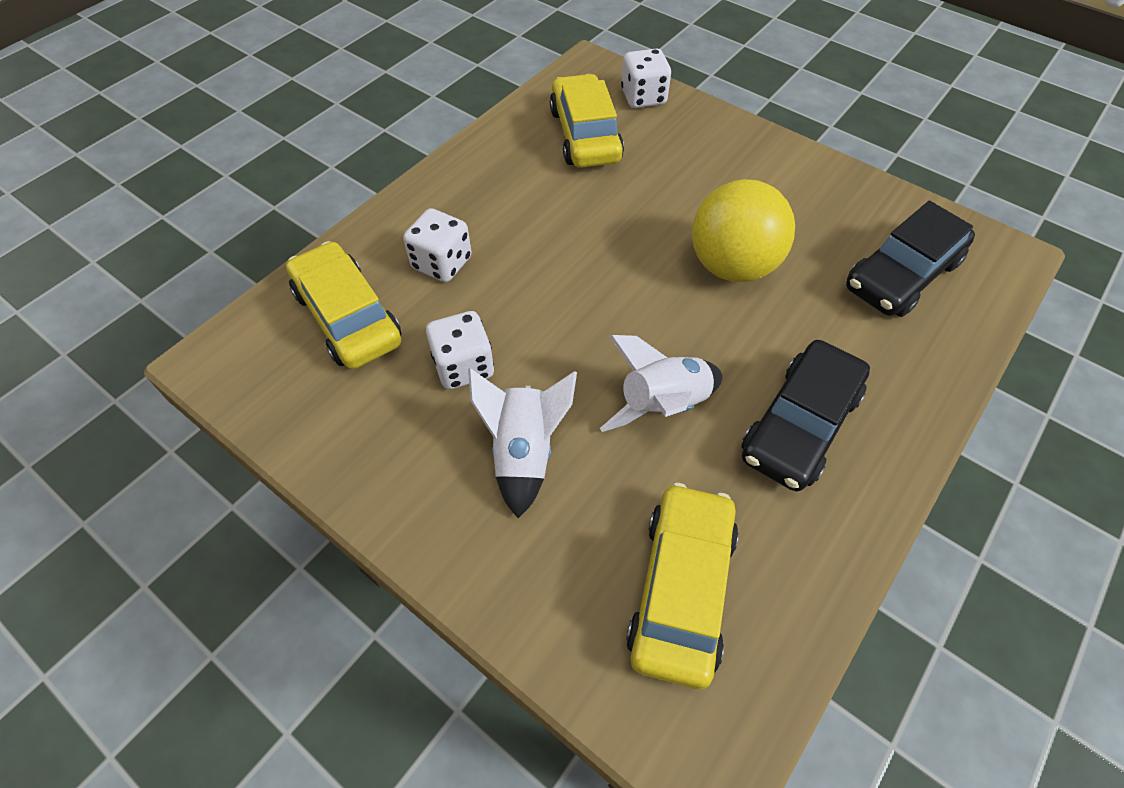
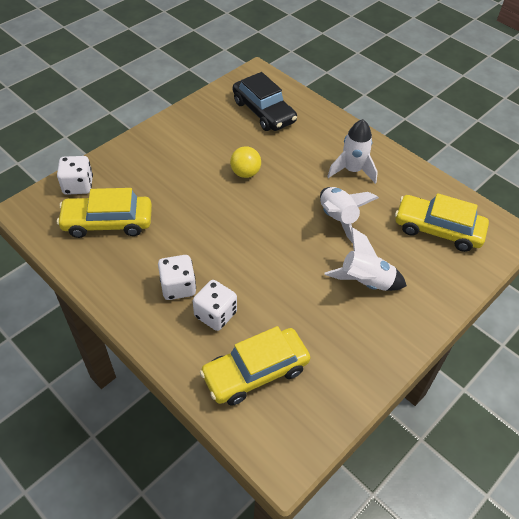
camera: 85 degrees left, 5 degrees down
(463, 366) = (304, 306): white dice -> white dice (178, 287)
(732, 266) = (245, 173): yellow ball -> yellow ball, size x0.56
(799, 425) = (352, 170): black car -> white rocket

